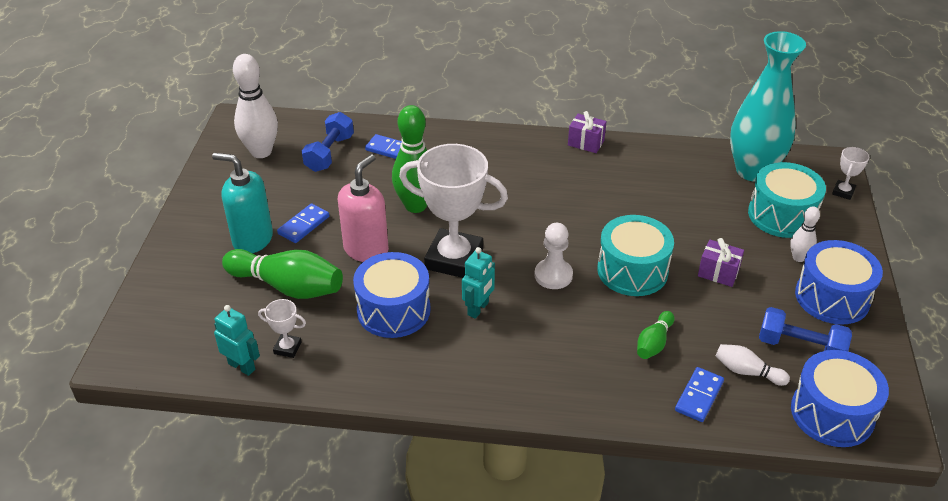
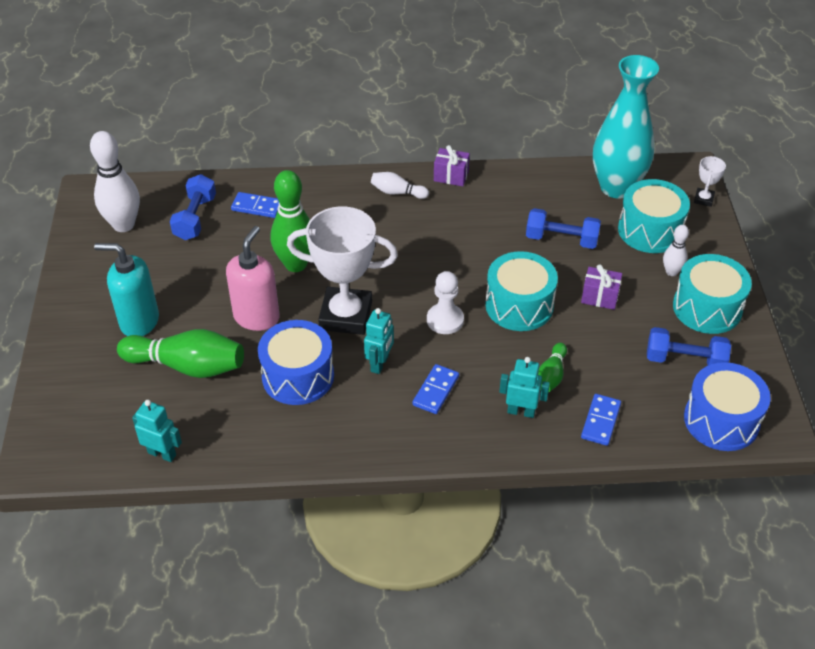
camera: 10 degrees left, 5 degrees up
(287, 348) = (203, 429): white trophy -> none
(304, 225) = (188, 299): blue domino -> blue domino (436, 391)
(615, 375) = (521, 411): none -> turquoise robot
(687, 213) = (561, 239): none -> blue dumbbell
(747, 372) = (640, 391): white bowling pin -> white bowling pin (397, 192)
(832, 297) = (707, 308): blue drum -> turquoise drum

